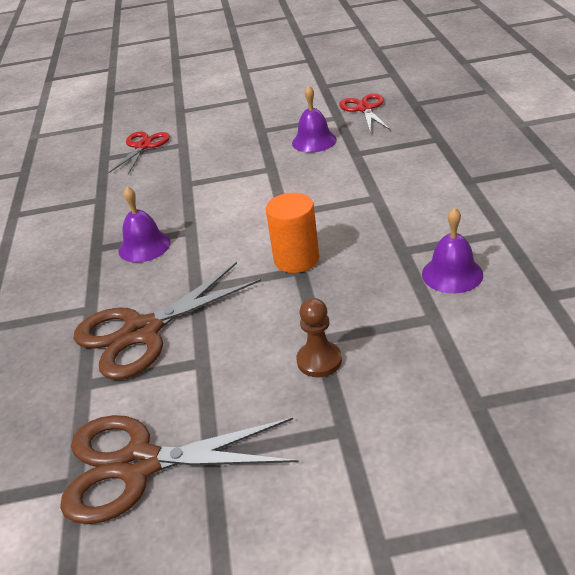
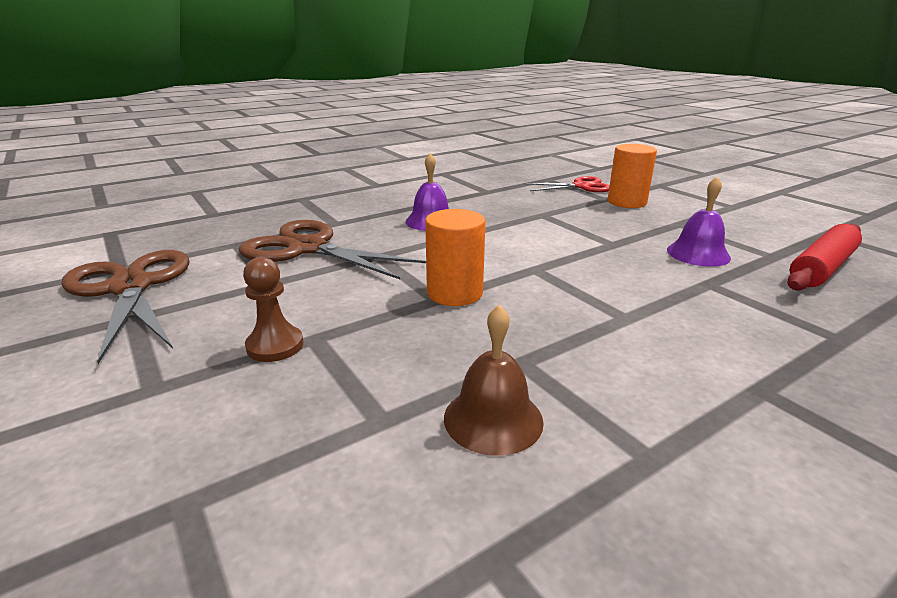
camera: 60 degrees right, 10 degrees down
(200, 137) = (627, 202): none -> orange cylinder
(364, 109) = (821, 268): red scissors -> red rolling pin
(452, 274) = (493, 419): purple bell -> brown bell

